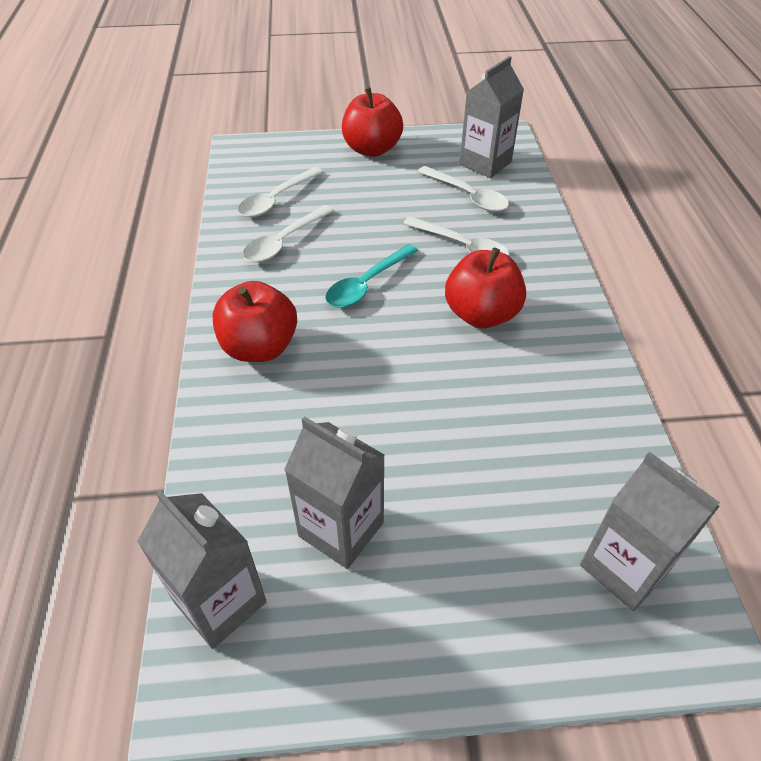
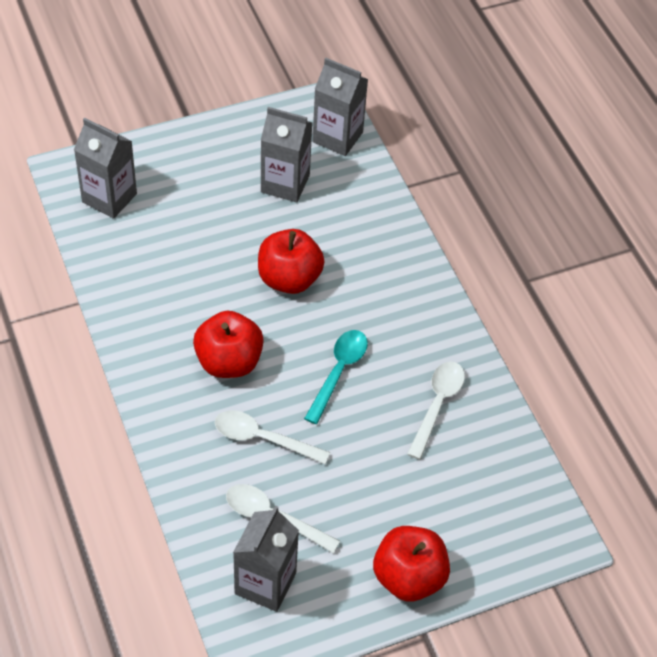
camera: 160 degrees right, 5 degrees up
(259, 347) = (399, 291): red apple -> red apple (289, 279)
(276, 200) = (476, 461): white spoon -> none

